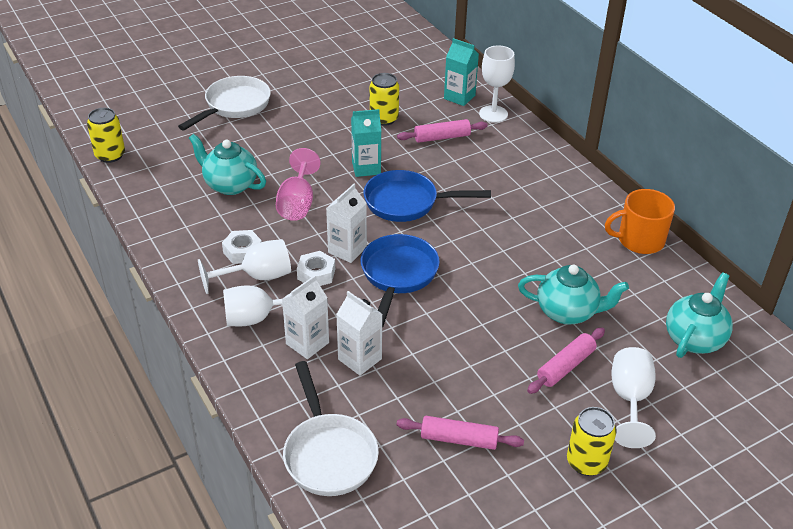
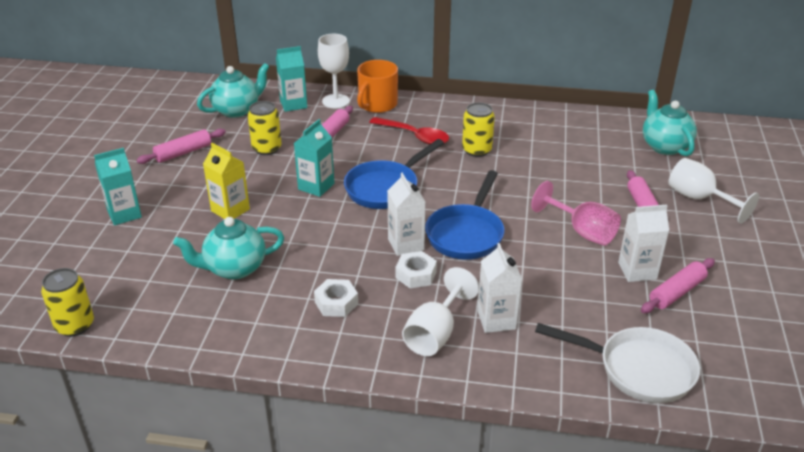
camera: 50 degrees left, 5 degrees down
(234, 106) = (124, 214): white pan -> turquoise carton
(257, 277) = (380, 310): white goblet -> none
(290, 146) = (230, 210): none -> yellow carton
(297, 203) = (312, 242): pink goblet -> pink goblet (582, 232)
(331, 87) = (183, 153): none -> pink rolling pin
(359, 359) = (543, 300): white carton -> white carton (637, 271)
(398, 275) = (466, 234): blue pan -> blue pan turned 120 degrees counterclockwise
(499, 180) = (414, 136): none -> red spoon
(567, 312) = (590, 180): turquoise teapot -> turquoise teapot (237, 110)
(586, 462) = (744, 246): yellow can -> yellow can (476, 150)
(639, 240) = (548, 116): orange mug -> orange mug (377, 104)

